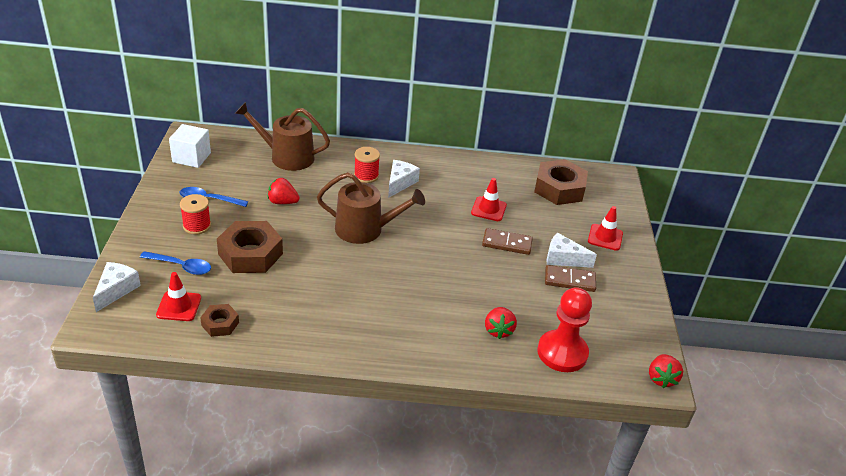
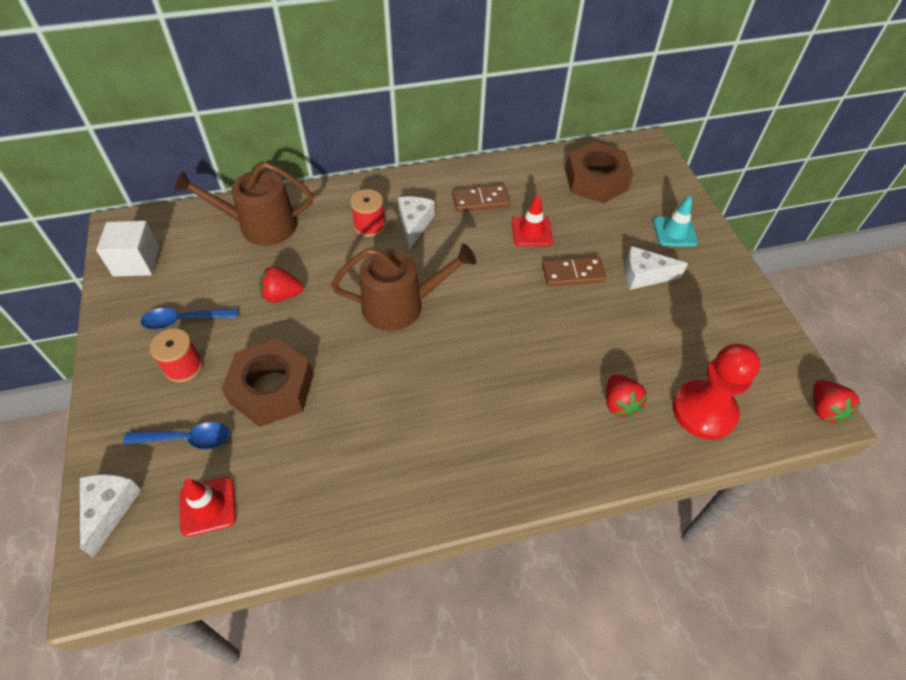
camera: 15 degrees left, 15 degrees up
(220, 324) = (275, 516): brown nut -> none
(569, 280) = (664, 304): brown domino -> brown domino (480, 200)
(605, 237) = (674, 232): red traffic cone -> turquoise traffic cone

